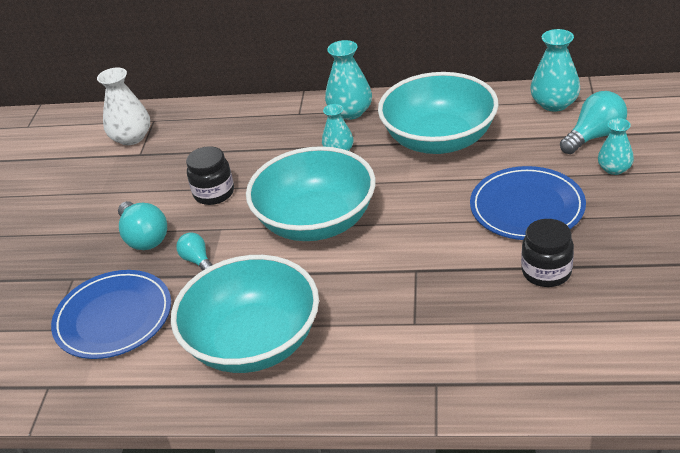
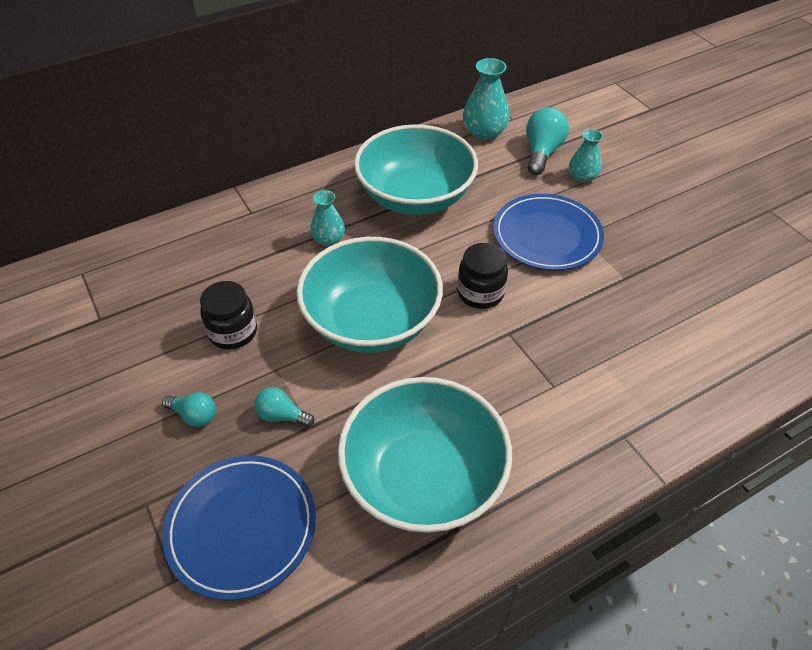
camera: 40 degrees left, 10 degrees up
(131, 137) = (70, 302): white vase -> none
(144, 237) = (194, 415): turquoise light bulb -> turquoise light bulb, size x0.59
(350, 112) = (304, 195): turquoise vase -> none
(546, 272) = (614, 289): black jar -> black jar (480, 293)

